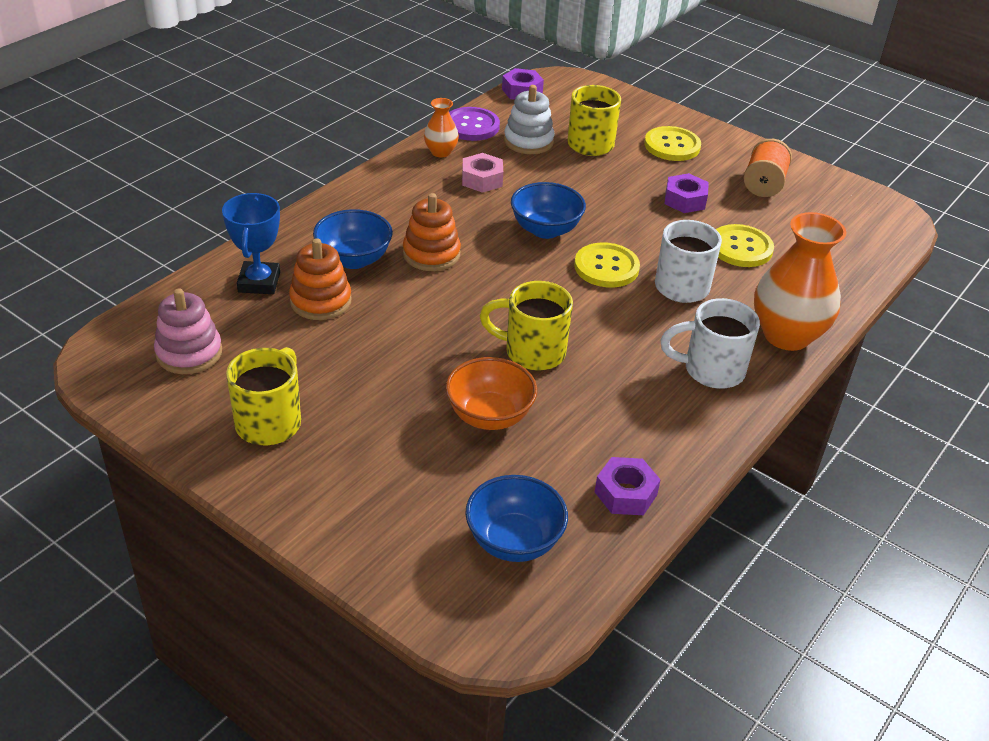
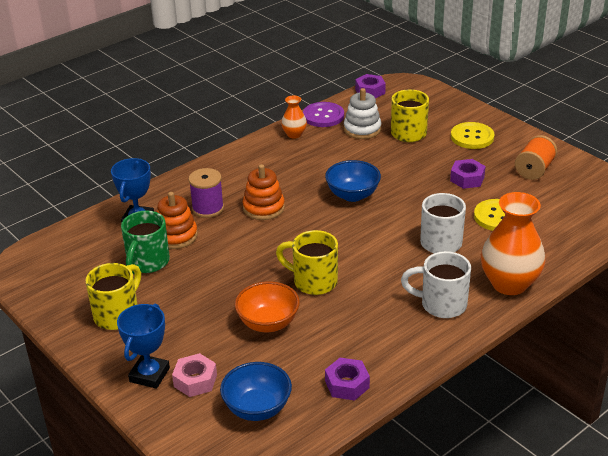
camera: 15 degrees right, 5 degrees down
(189, 353) = (78, 265): pink stacking toy -> none
(291, 343) = (147, 263): none -> green mug
(343, 507) = (149, 375): none -> blue trophy
(354, 259) = (208, 208): blue bowl -> purple spool
(482, 179) = (318, 156): pink nut -> pink nut (195, 380)
(606, 267) = (389, 225): yellow button -> none

